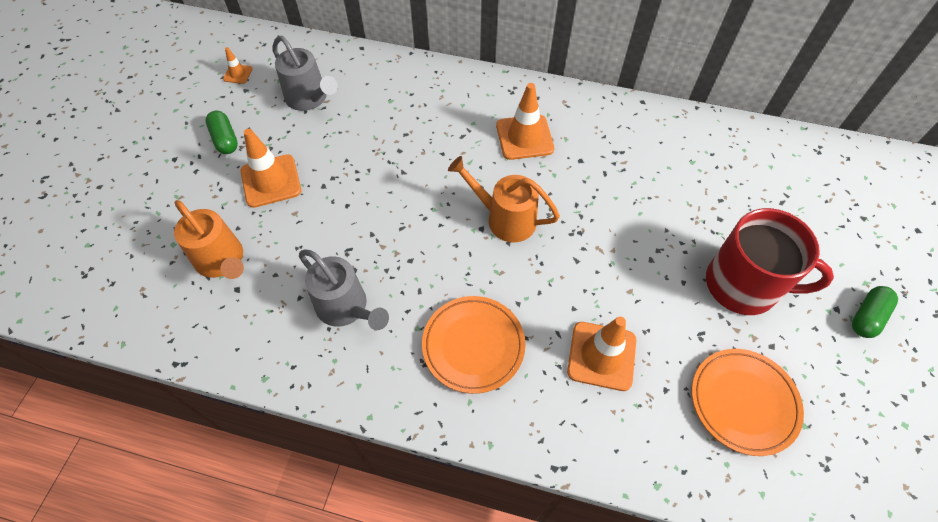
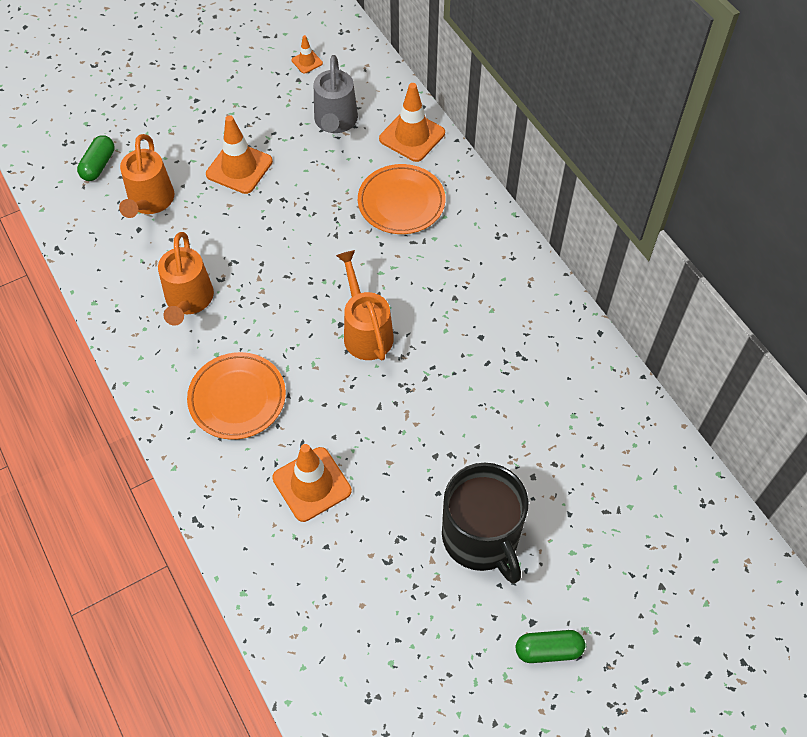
camera: 45 degrees right, 0 degrees up
(225, 139) = (243, 110): green capsule -> green capsule (98, 165)
(347, 308) = (188, 301): grey watering can -> orange watering can
(524, 137) = (460, 282): orange traffic cone -> orange traffic cone (412, 136)
(743, 285) = (481, 537): red mug -> black mug
(743, 402) = (368, 606): orange plate -> orange plate (401, 202)

